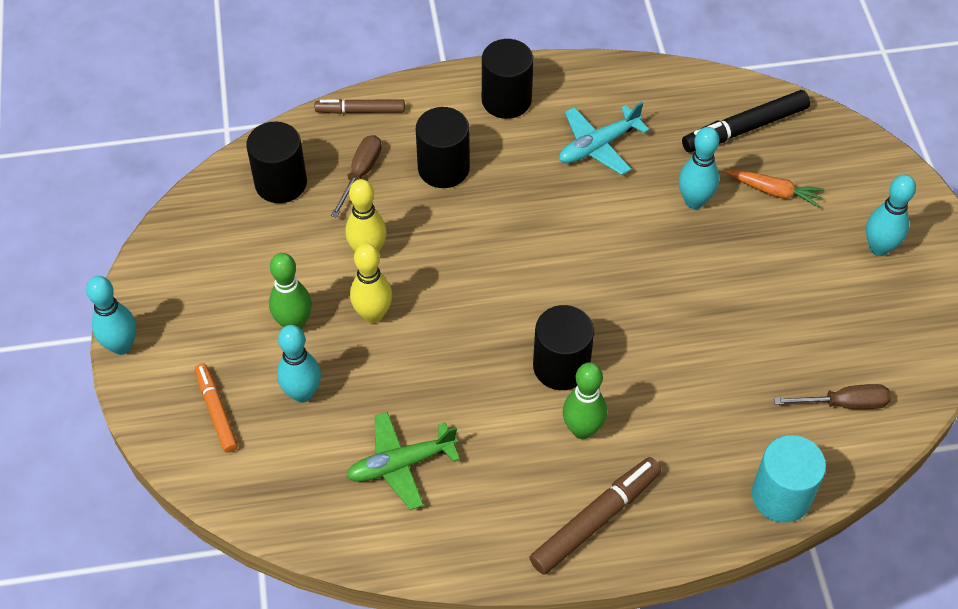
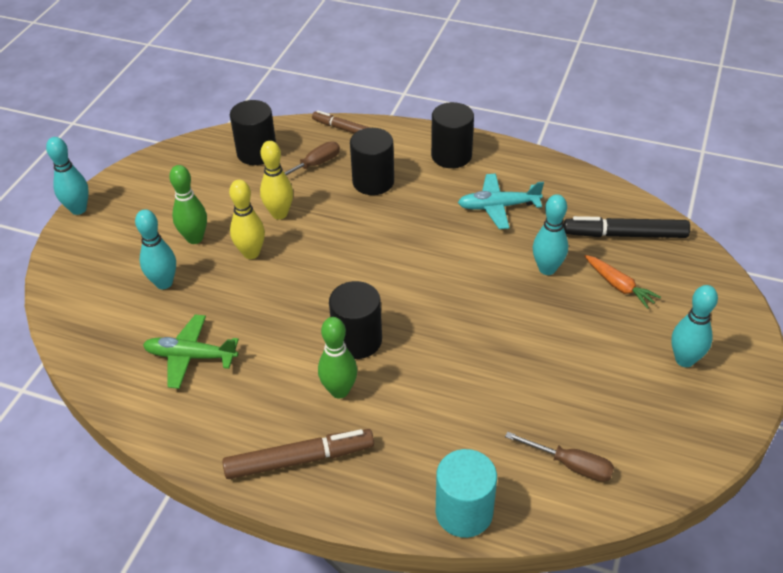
camera: 30 degrees right, 10 degrees down
(216, 411) = (101, 271): orange marker -> none

